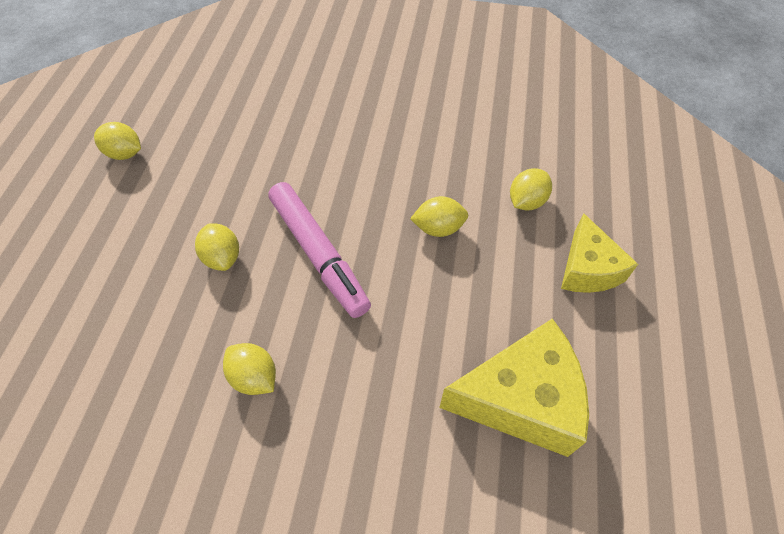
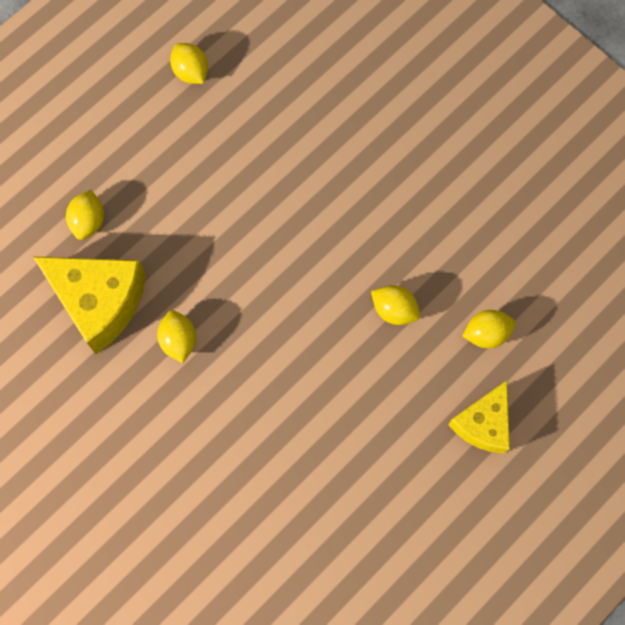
camera: 35 degrees right, 15 degrees up
(222, 257) = (212, 226): yellow lemon -> yellow lemon (88, 221)
(319, 254) = (285, 271): pink marker -> none
(520, 399) = (348, 482): yellow cheese -> yellow cheese (99, 302)

